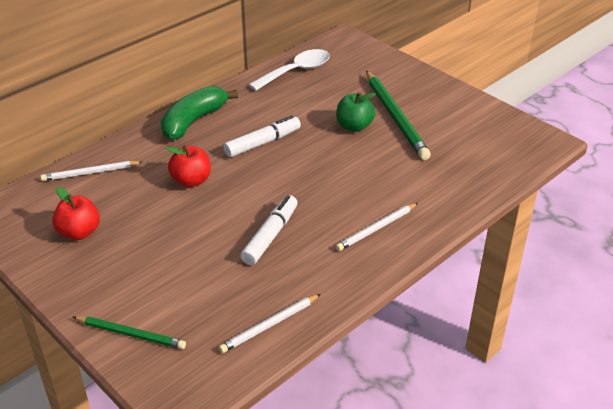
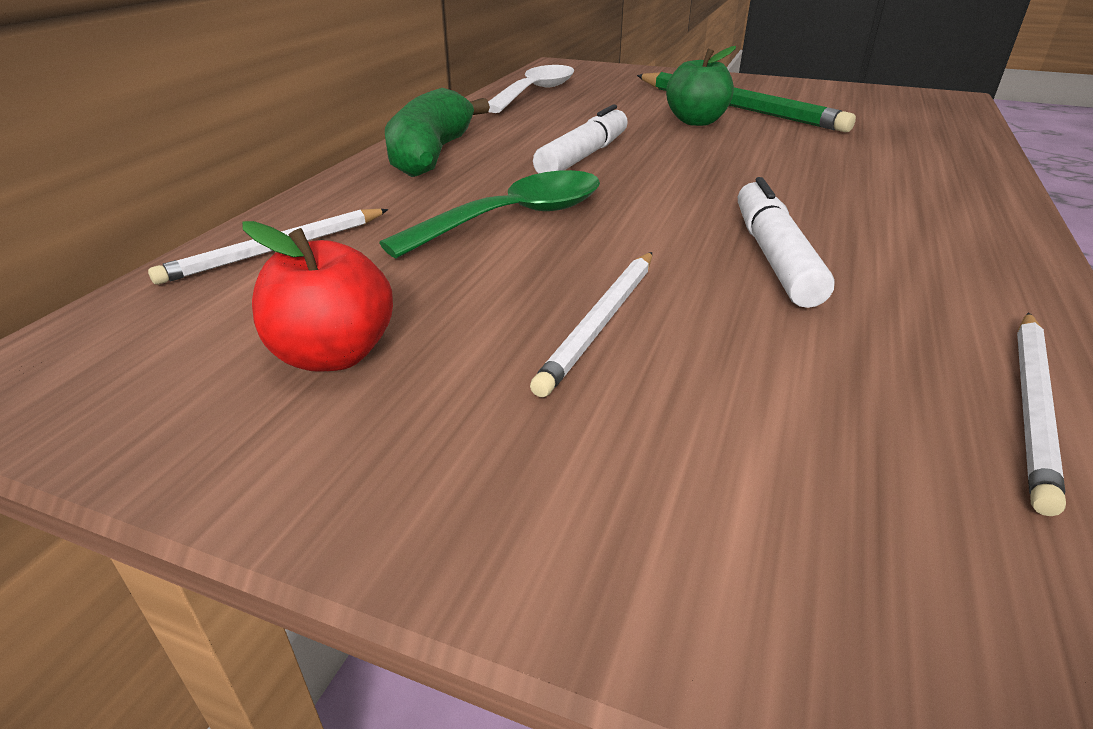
camera: 25 degrees left, 5 degrees down
(131, 334) = (742, 566): green pencil -> none
(191, 180) = (515, 218): red apple -> green spoon
(376, 229) = (925, 208): white pencil -> white pencil (601, 322)

